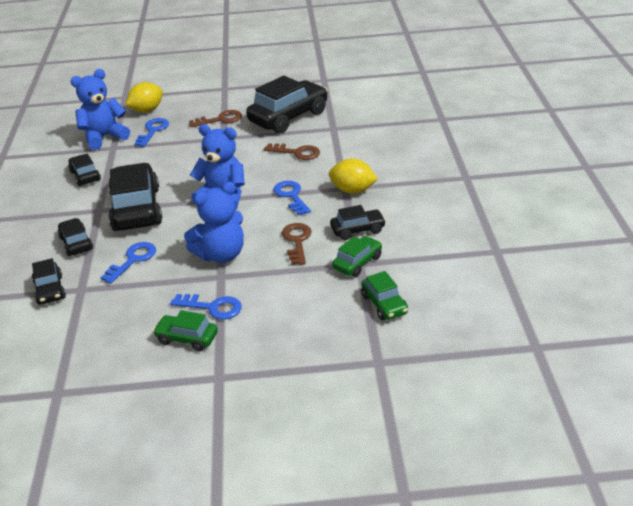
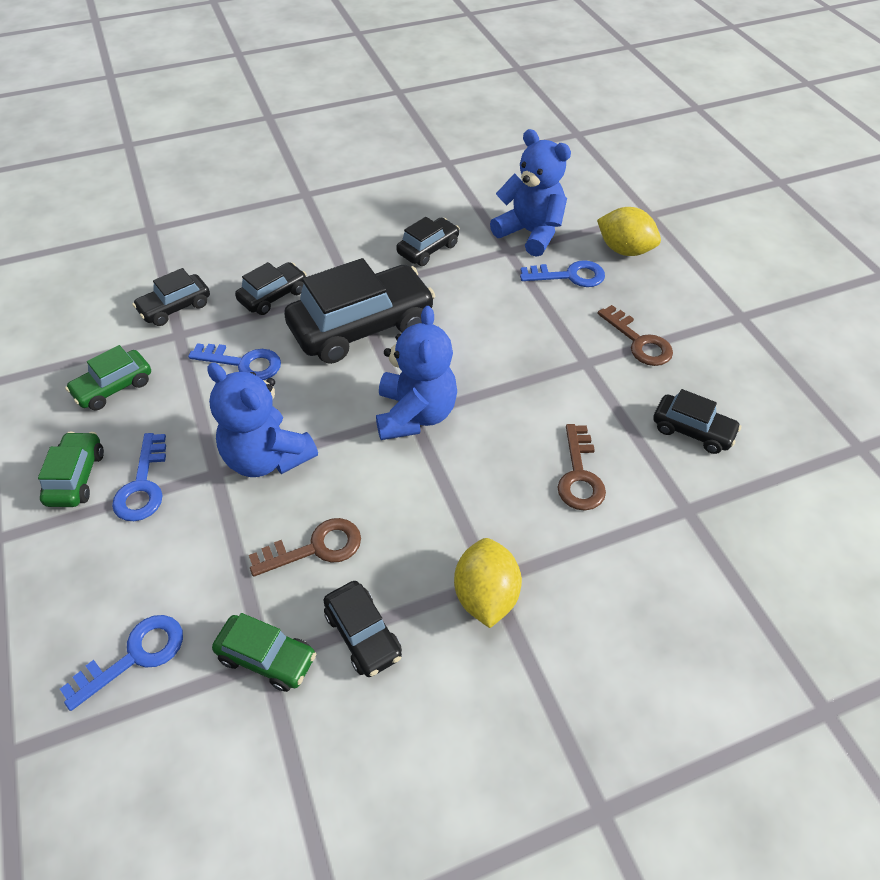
camera: 70 degrees right, 15 degrees up
(288, 117) = (692, 431): black car -> black car, size x0.51
(291, 196) = (442, 504): blue key -> blue key (134, 656)
(384, 304) = (153, 730): green car -> green car (113, 387)

